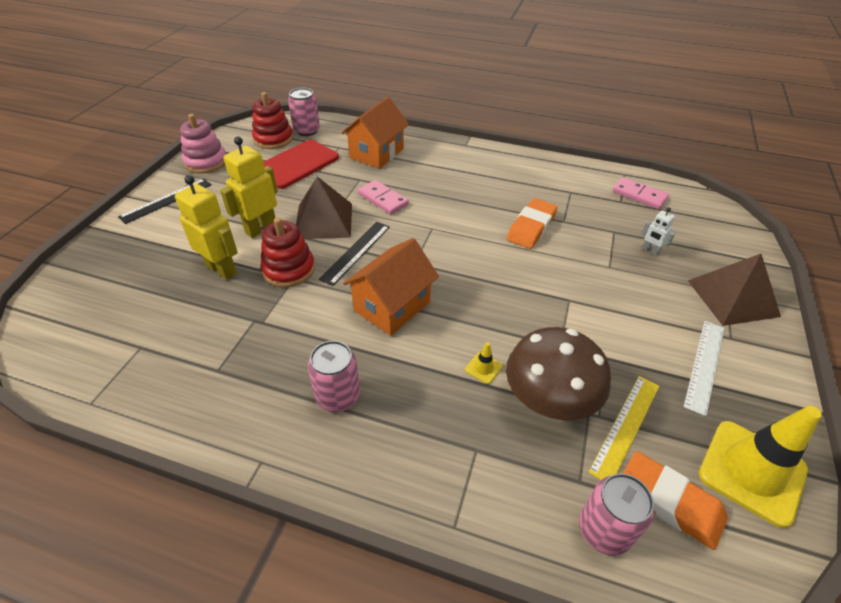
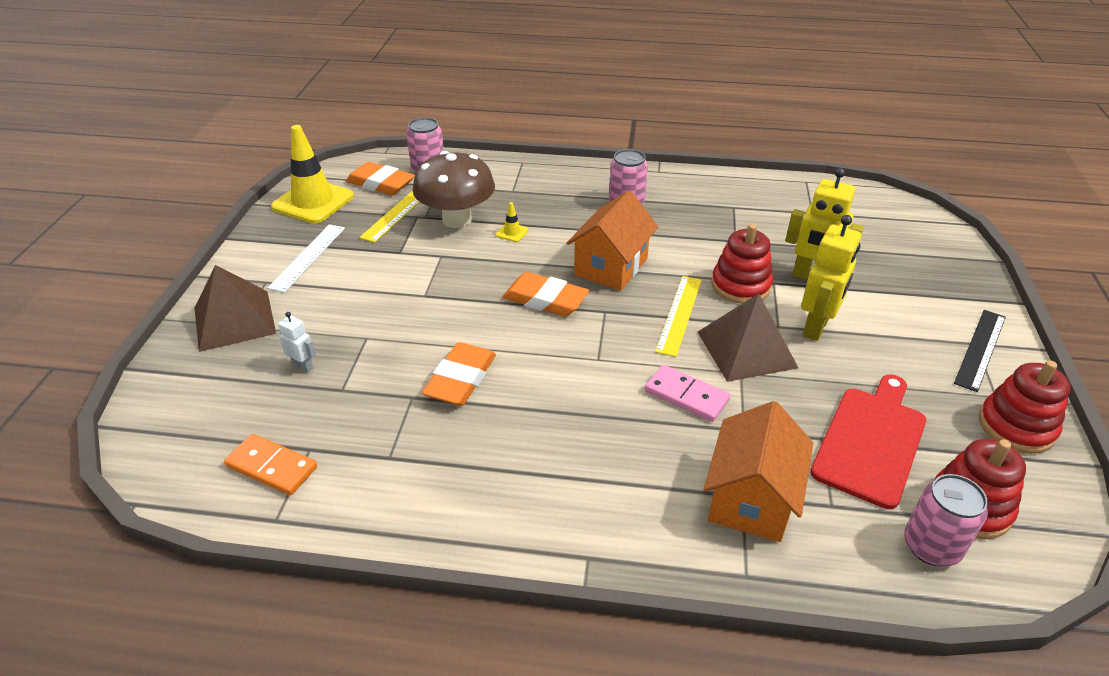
camera: 170 degrees right, 5 degrees down
(206, 162) = (1016, 427): pink stacking toy -> red stacking toy
(356, 252) = (679, 314): black ruler -> yellow ruler
(461, 280) = (545, 300): none -> orange eraser
(639, 195) = (272, 467): pink domino -> orange domino

